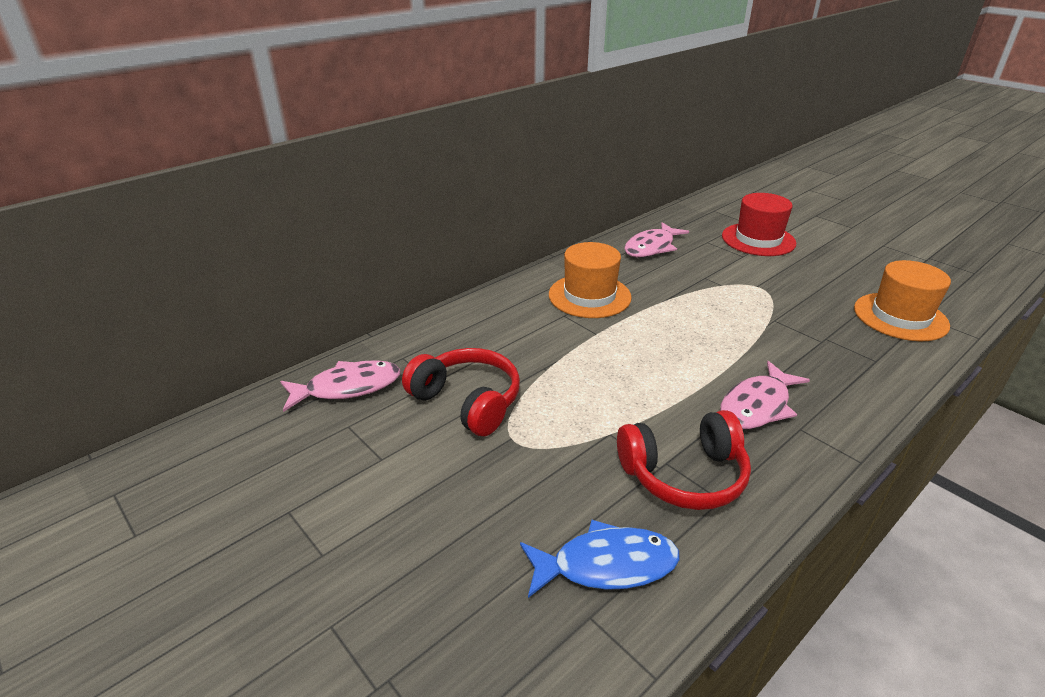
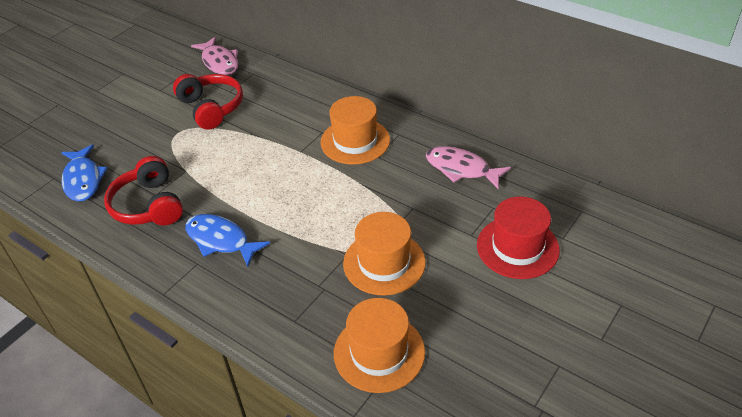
camera: 80 degrees right, 10 degrees up
(467, 402) = (211, 108): red headphones -> red headphones turned 60 degrees counterclockwise
(757, 406) = (221, 240): pink fish -> blue fish
(784, 301) = (384, 263): none -> orange hat

